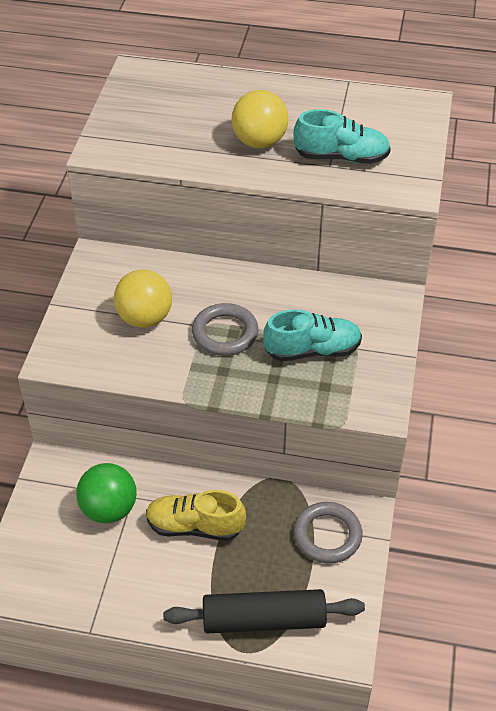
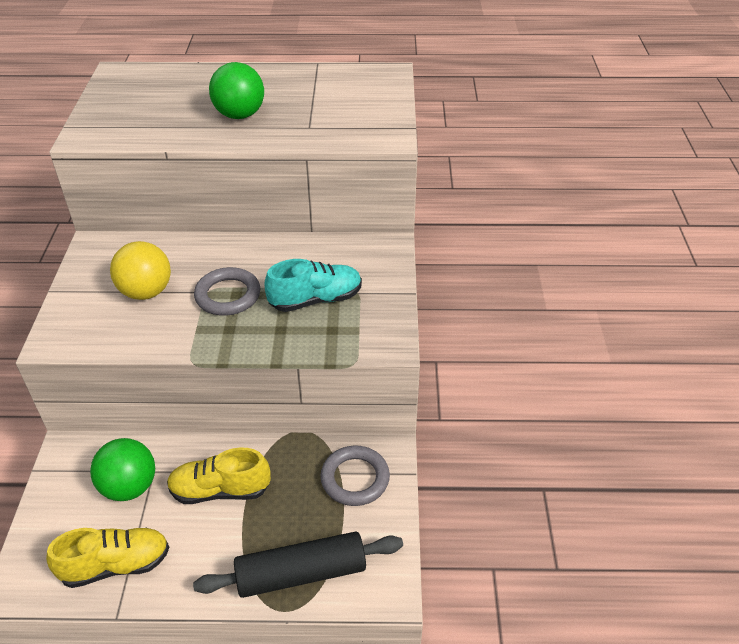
camera: 10 degrees left, 5 degrees down
(92, 583) = (116, 565): none -> yellow shoe
(259, 142) = (240, 115): yellow ball -> green ball
(341, 157) = (319, 119): turquoise shoe -> none

